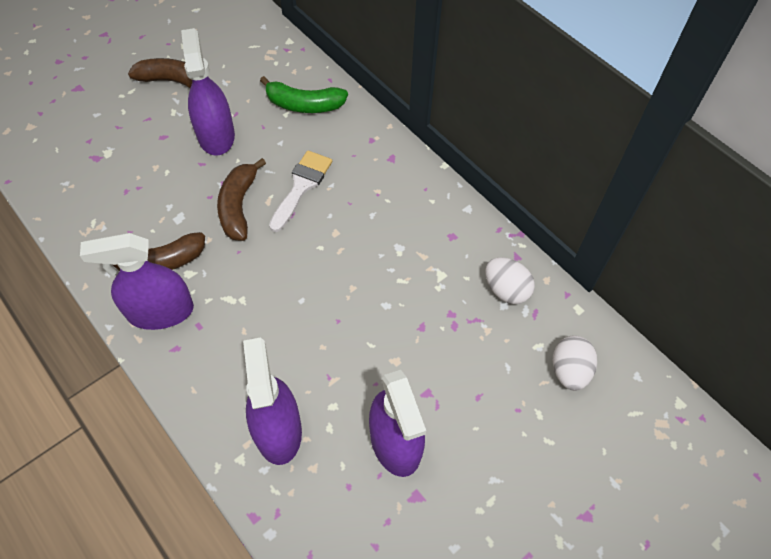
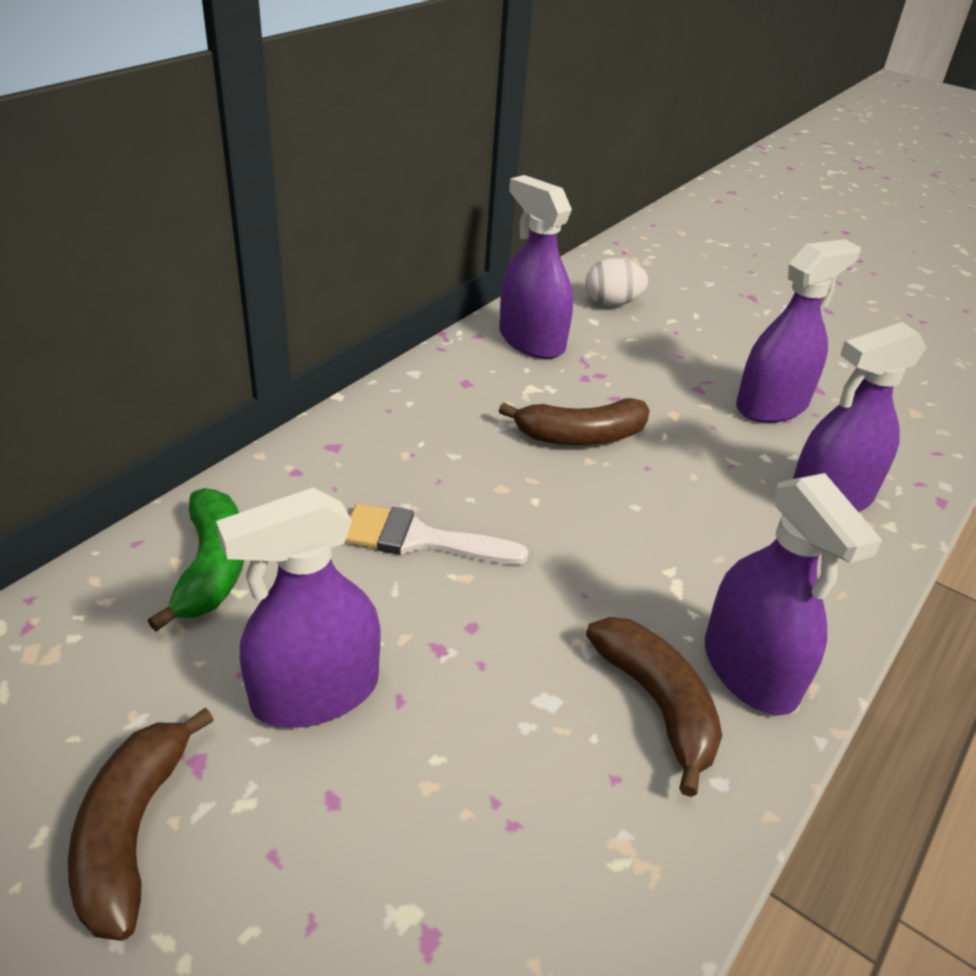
camera: 105 degrees left, 20 degrees down
(238, 206) = (490, 614): brown banana -> brown banana (580, 436)
(506, 290) = (531, 341): white egg -> purple spray bottle

